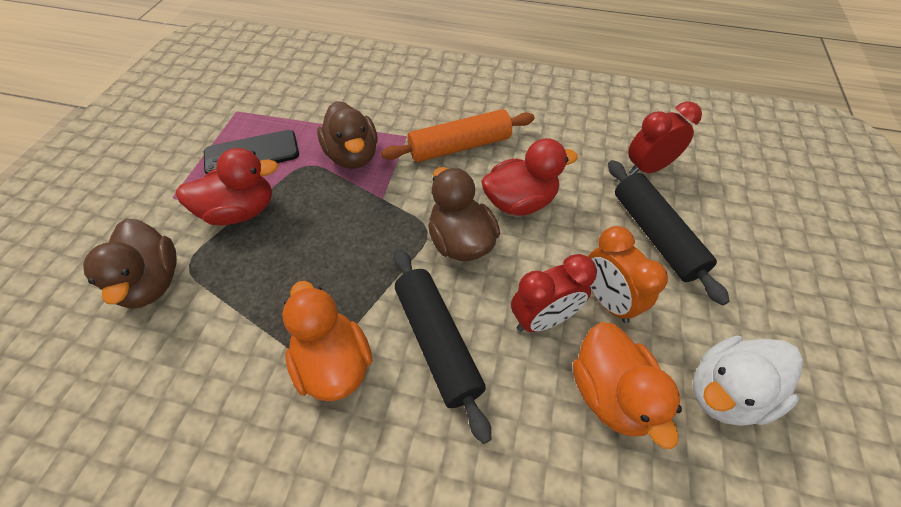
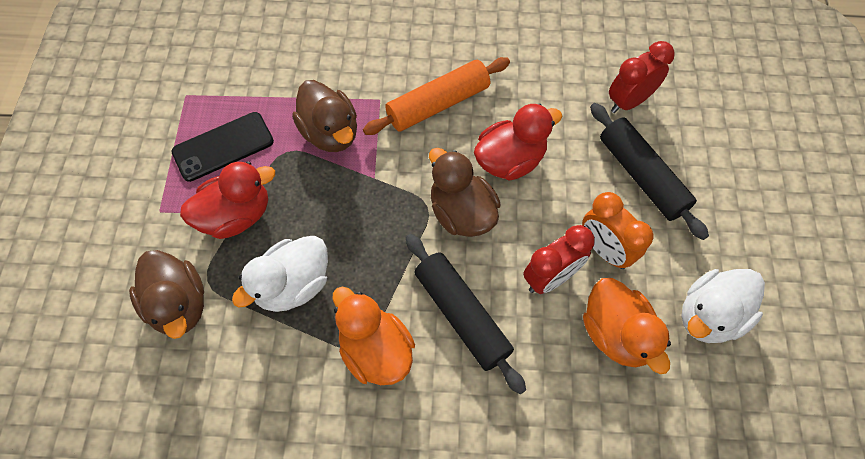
camera: 10 degrees left, 10 degrees up
(270, 282) = (293, 285): none -> white duck

